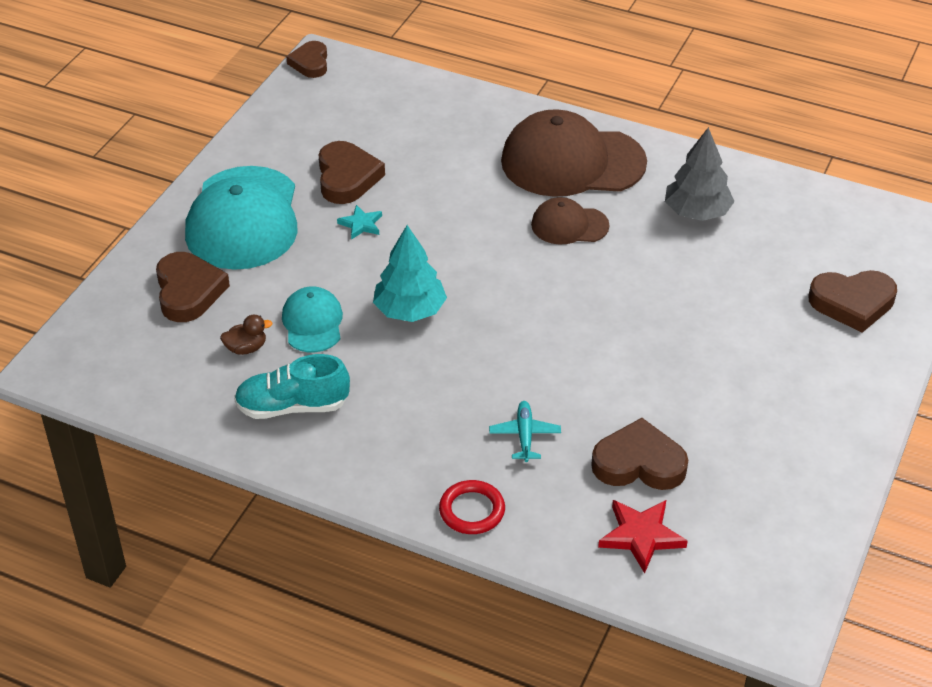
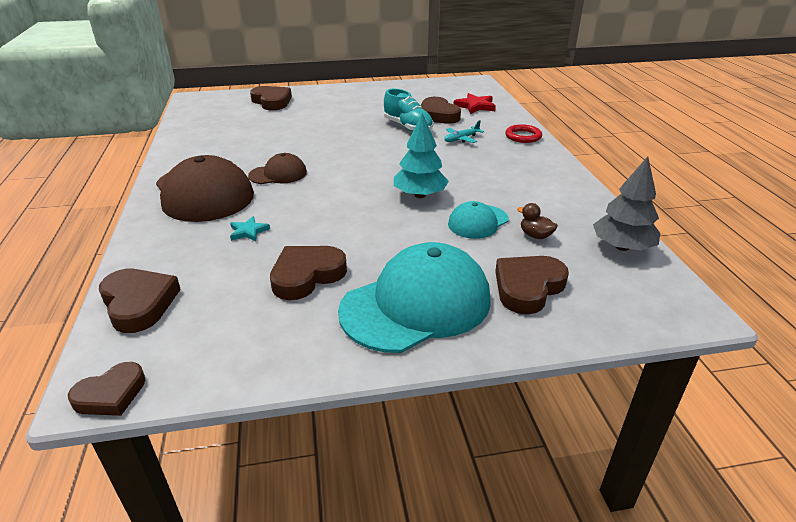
camera: 125 degrees left, 10 degrees down
(292, 406) = (548, 200): turquoise shoe -> turquoise shoe (408, 127)
(361, 224) = (358, 245): turquoise star -> turquoise star (248, 231)
(401, 89) = (139, 303): none -> brown heart
(569, 225) = (278, 174): brown cap -> brown cap turned 75 degrees counterclockwise
(697, 212) = (228, 145): grey tree -> grey tree (622, 247)

